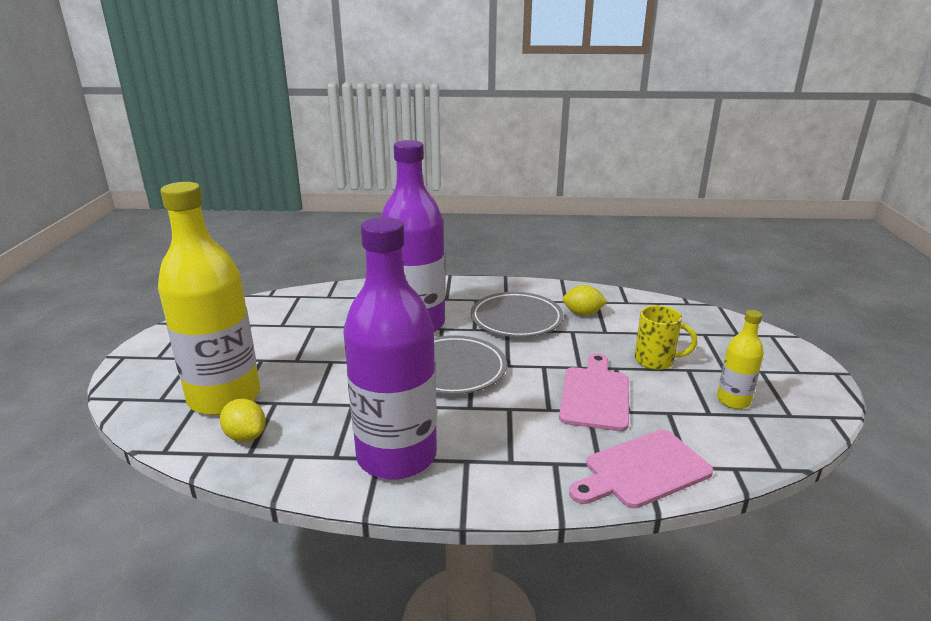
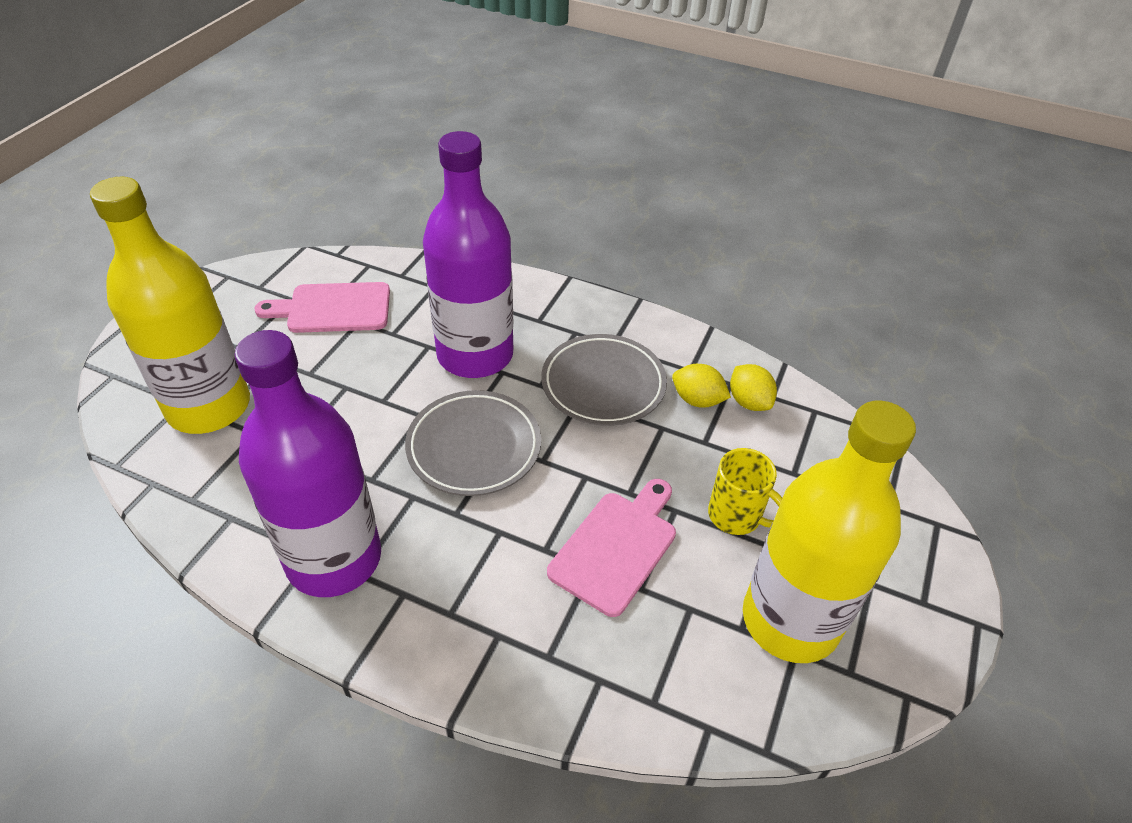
camera: 20 degrees right, 20 degrees up
(246, 436) = (201, 473): yellow lemon -> yellow lemon (749, 402)
(642, 470) = (592, 686): pink cutting board -> pink cutting board (333, 308)
(733, 401) = (790, 620): yellow bottle -> yellow bottle, size x2.19

